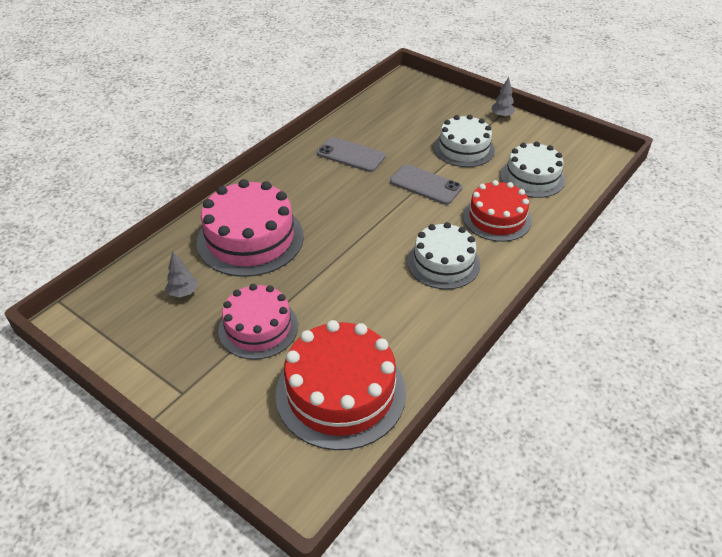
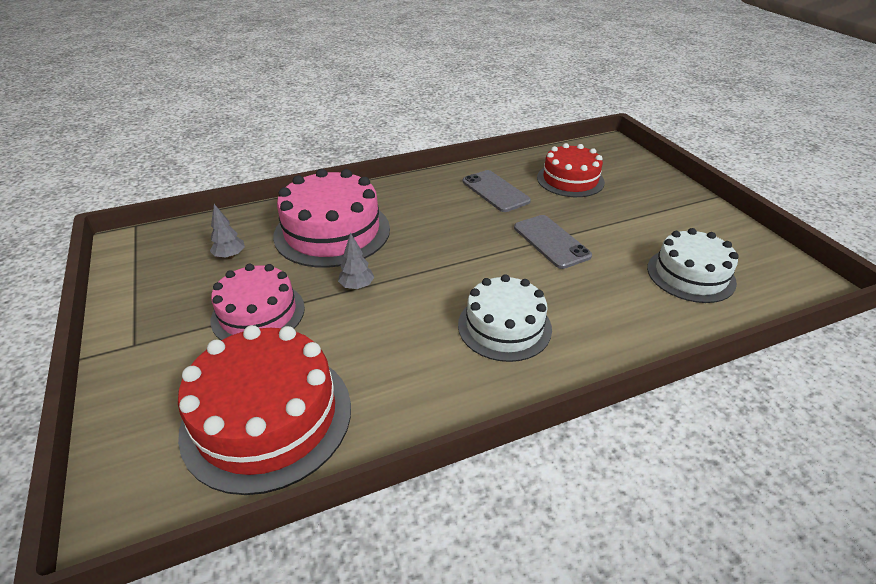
camera: 30 degrees right, 5 degrees down
(464, 148) = (625, 221): white cake -> none
(497, 218) = (609, 303): red cake -> red cake (570, 180)
(501, 116) = (697, 203): grey tree -> grey tree (357, 286)

